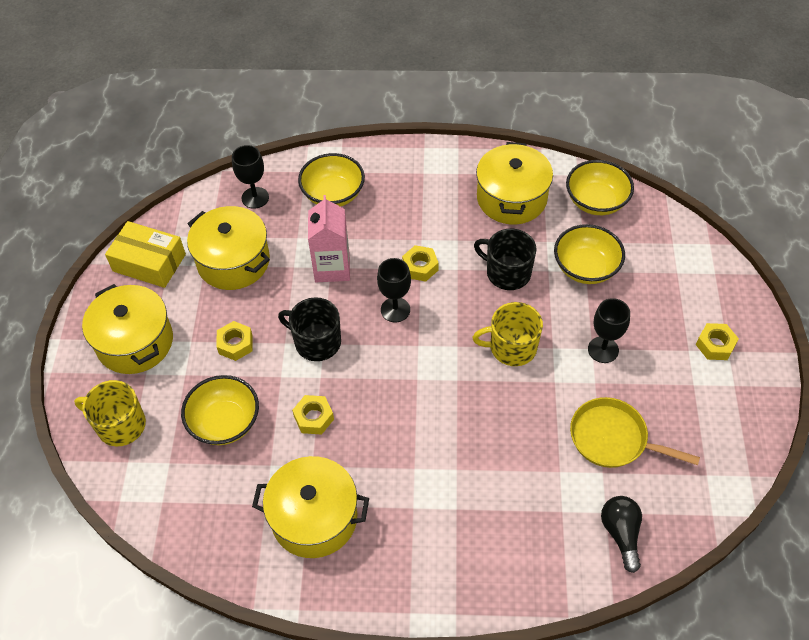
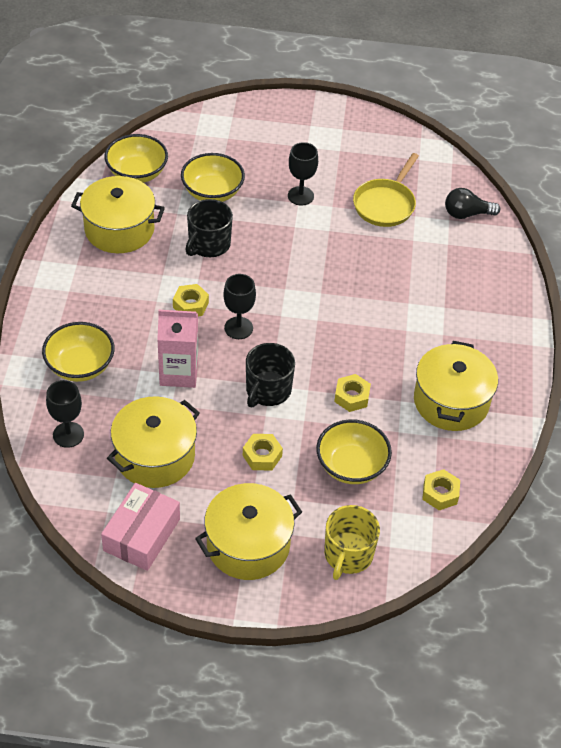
camera: 90 degrees left, 5 degrees down
(149, 262) = (141, 535): yellow box -> pink box
(512, 347) = (291, 252): yellow mug -> none
(715, 345) = (304, 131): yellow nut -> yellow nut (440, 493)

